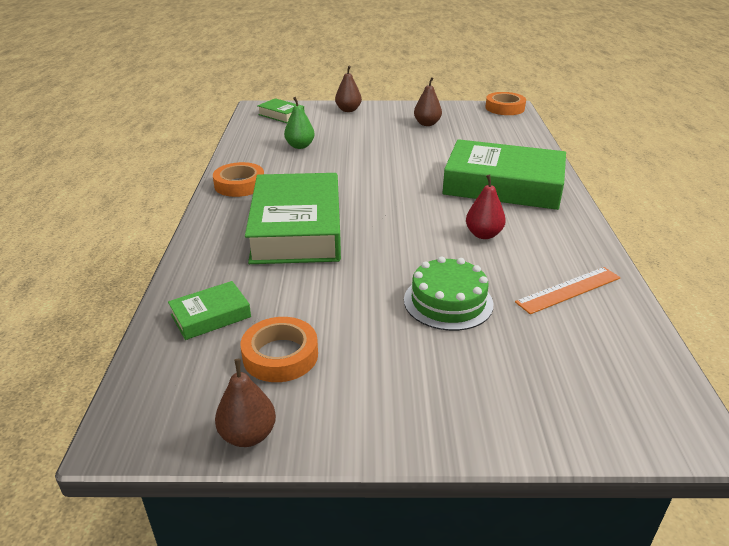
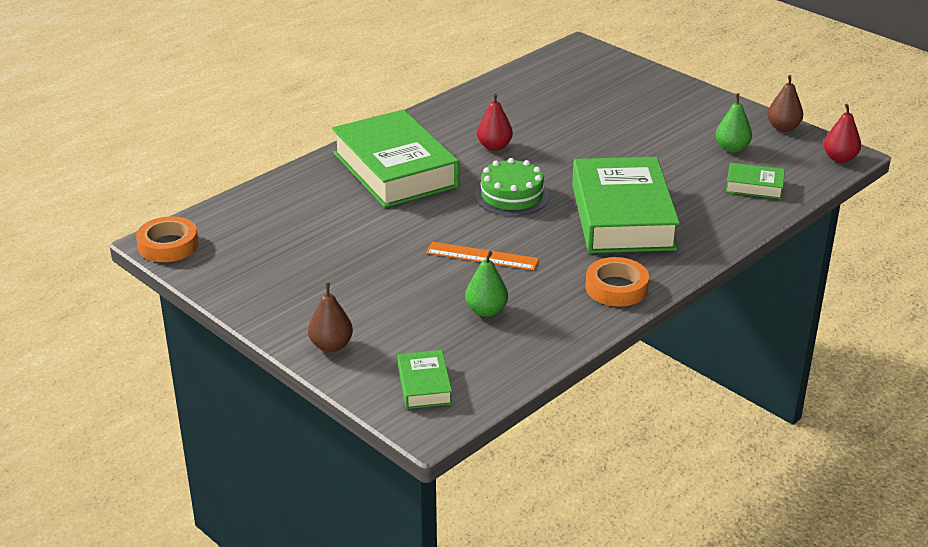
camera: 135 degrees left, 0 degrees up
(132, 418) = (839, 158): none -> red pear
(280, 355) = (732, 148): orange tape -> green pear
(297, 229) = (622, 216): green book -> green book turned 45 degrees counterclockwise
(427, 124) = (298, 269): brown pear -> none
(448, 302) = (595, 127): green cake -> green cake (512, 195)
(569, 290) = (513, 99): orange ruler -> orange ruler (482, 256)

